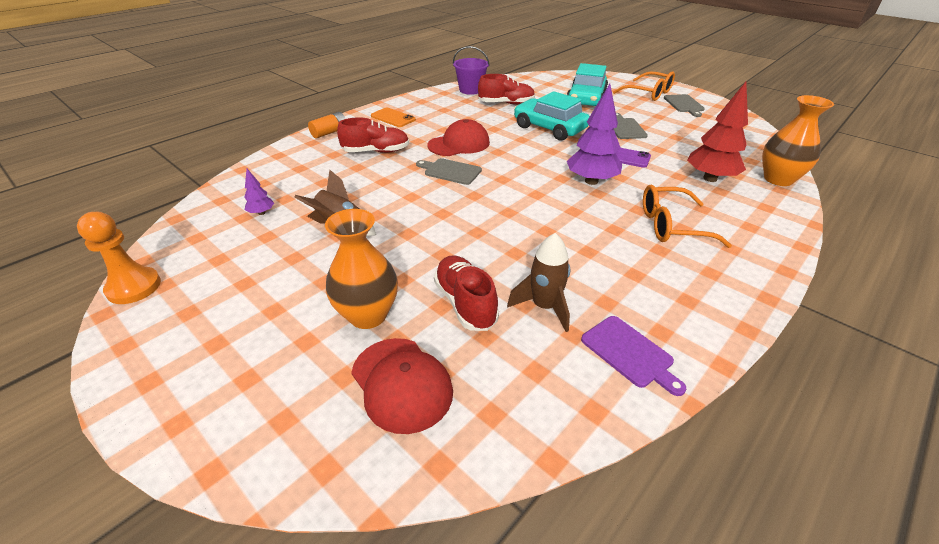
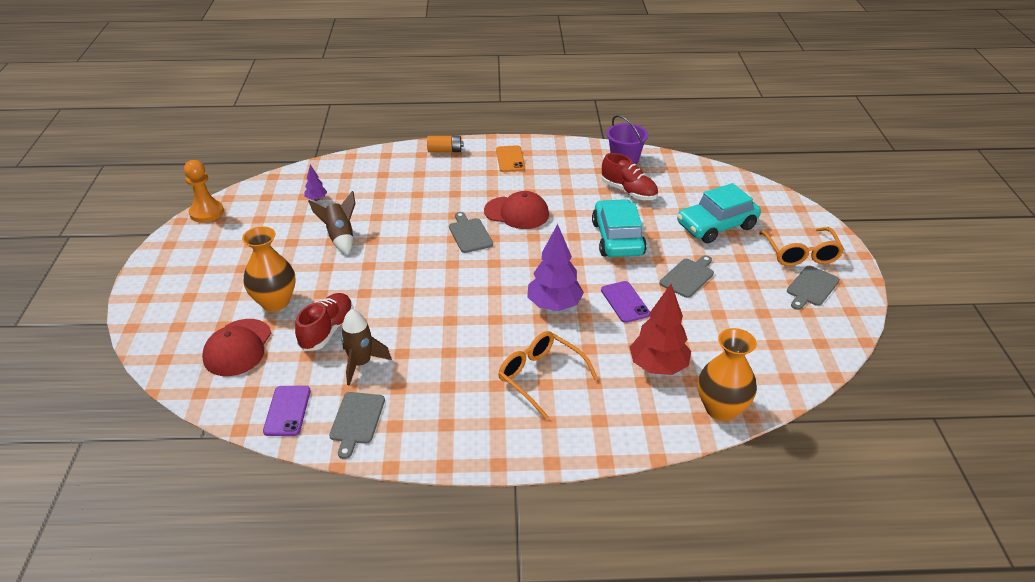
camera: 45 degrees right, 0 degrees up
(376, 151) = (449, 187): red shoe -> none
(561, 398) = (287, 411): none -> purple phone
(629, 353) = (356, 420): purple cutting board -> grey cutting board

